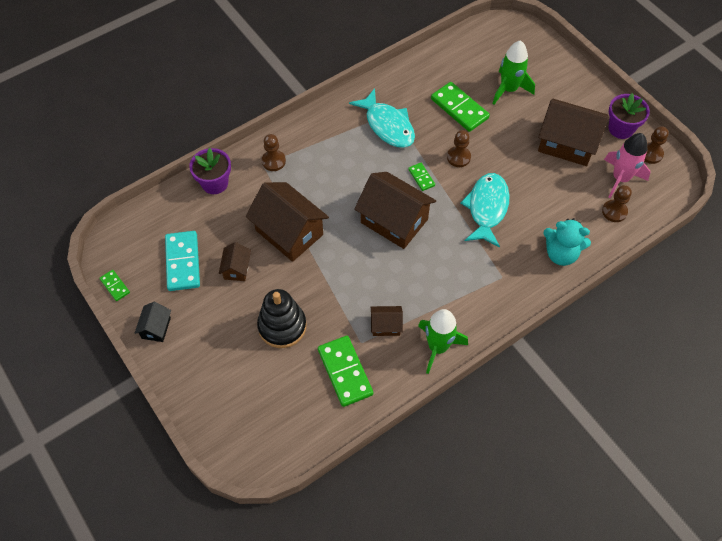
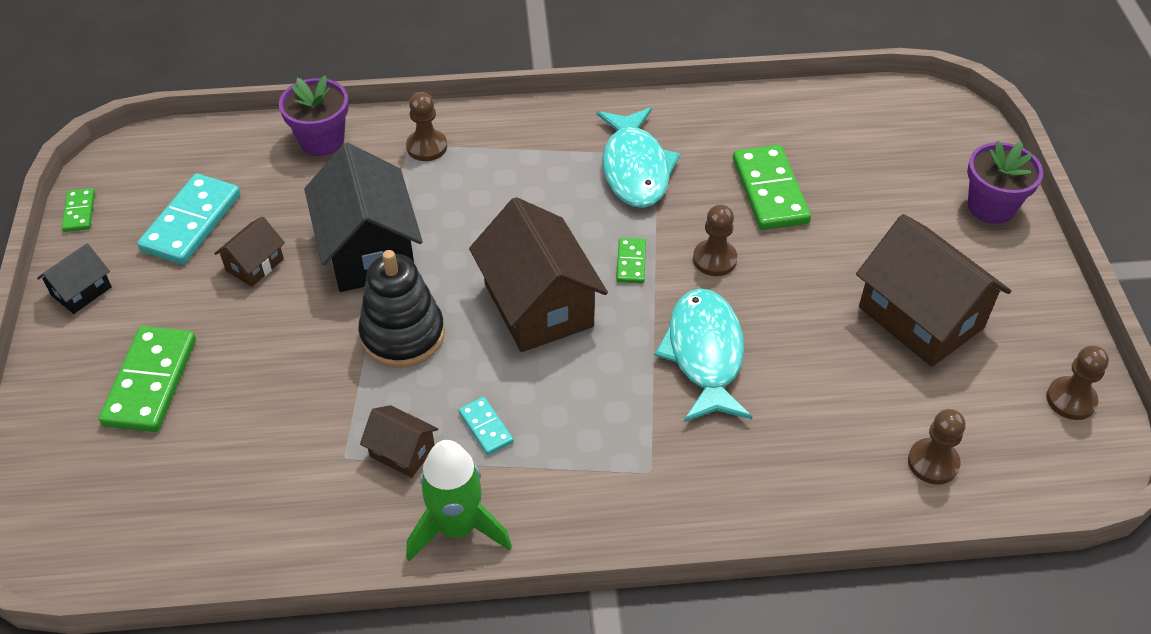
camera: 30 degrees right, 10 degrees down
(282, 326) = (249, 375): black stacking toy -> black stacking toy (402, 335)
(289, 232) = (369, 250): brown house -> black house
(345, 372) = (284, 489): green domino -> green domino (151, 382)
(415, 294) = (485, 427): none -> turquoise domino
(487, 208) = (704, 354): turquoise fish -> turquoise fish turned 45 degrees counterclockwise
(508, 89) = (875, 196): green rocket -> none
(561, 254) = (783, 485): turquoise teddy bear -> none
(620, 178) = (983, 414): pink rocket -> none
(621, 128) = (1040, 336): purple flower pot -> purple flower pot (991, 207)

